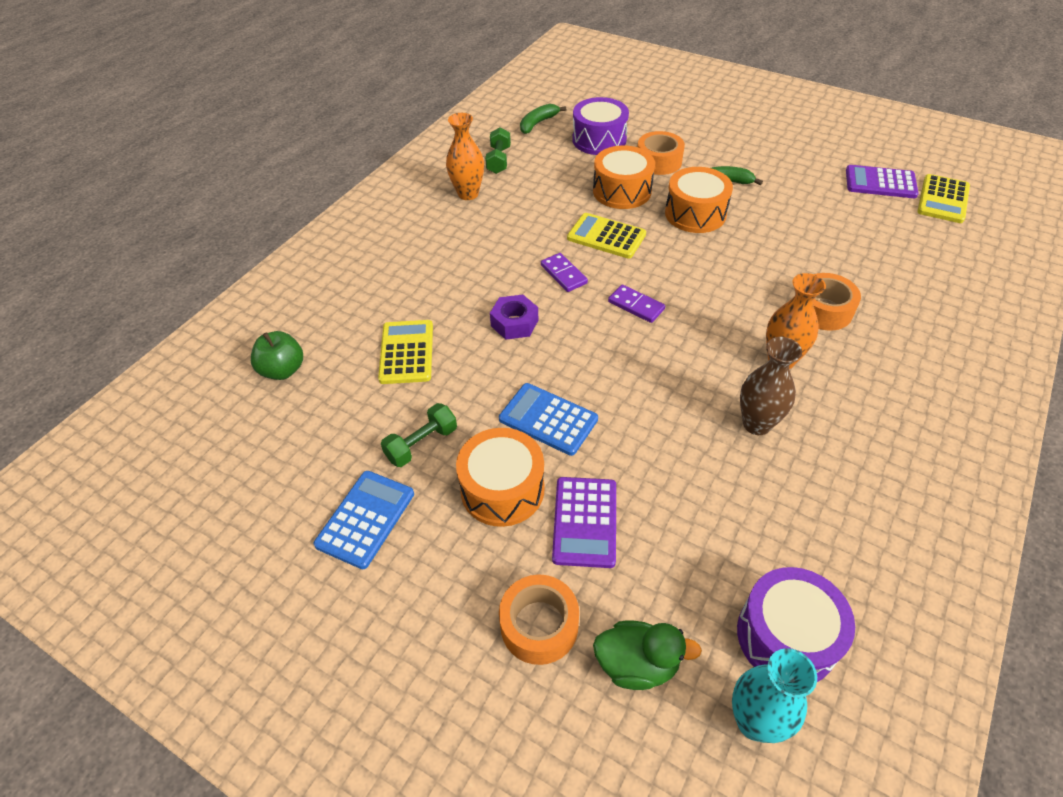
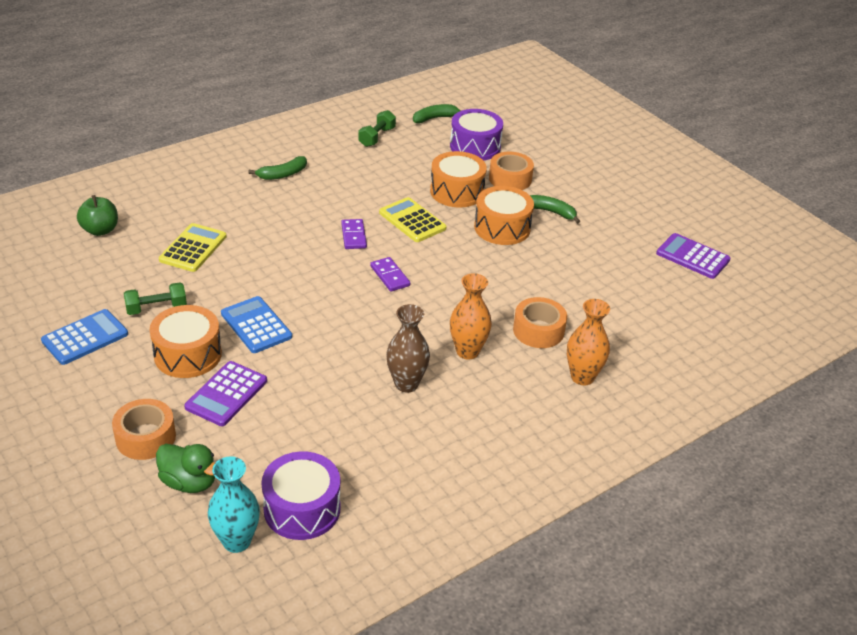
camera: 20 degrees right, 10 degrees down
(436, 232) = (282, 174): none -> green banana
(468, 194) = (330, 155): orange vase -> orange vase (582, 377)
(514, 323) = (287, 256): purple nut -> none
(943, 199) = (737, 288): yellow calculator -> none

